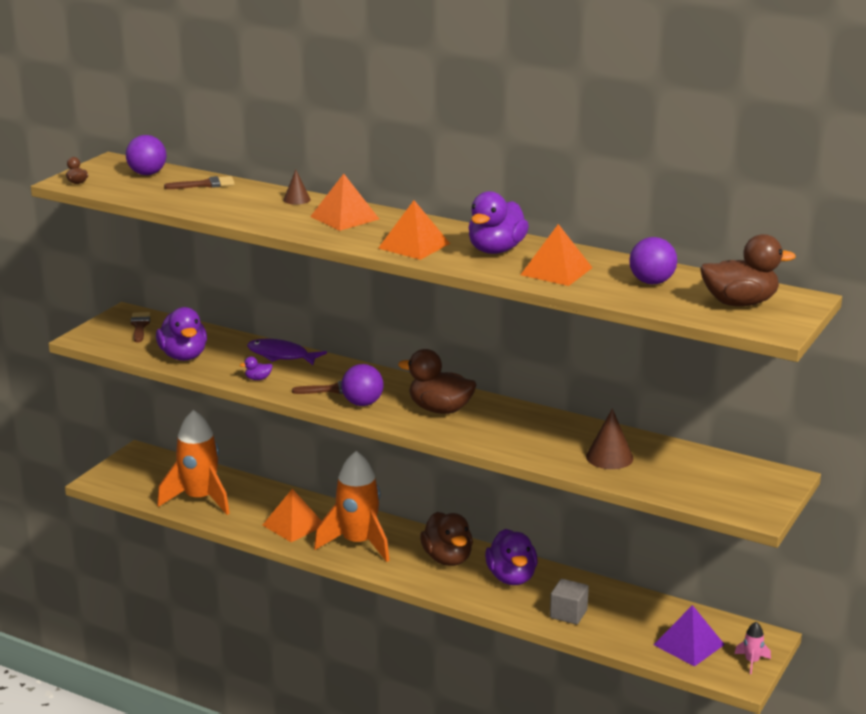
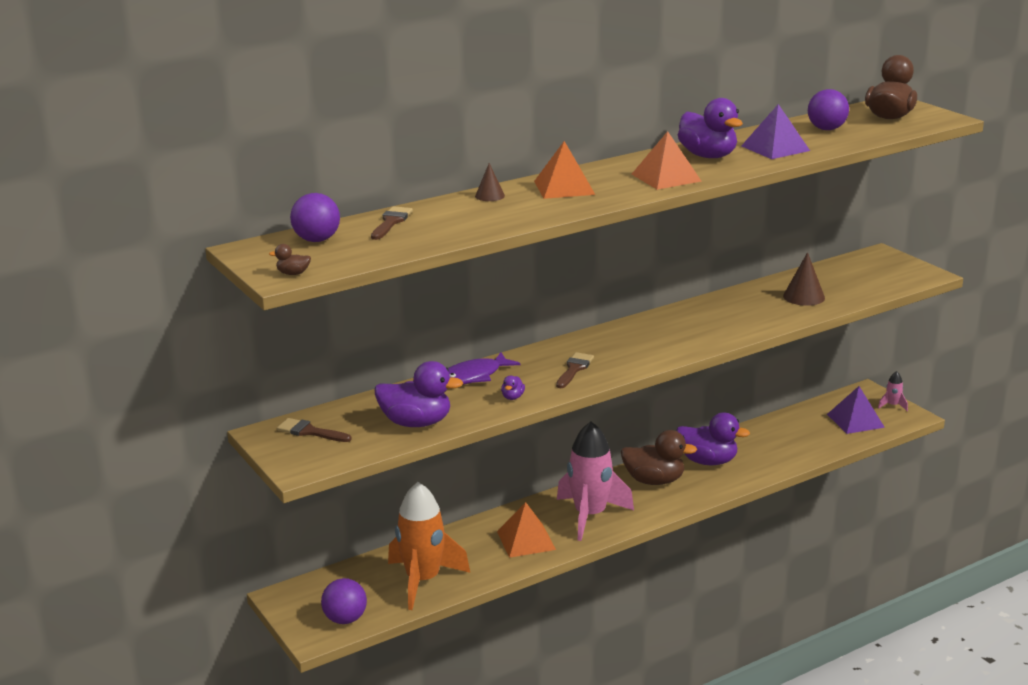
camera: 60 degrees left, 0 degrees up
(358, 543) = (590, 516): orange rocket -> pink rocket
(362, 403) = (616, 363): purple ball -> purple ball (345, 619)
(440, 409) = (661, 335): brown duck -> none
(556, 271) = (775, 148): orange pyramid -> purple pyramid
(568, 614) = (780, 453): grey cube -> none

